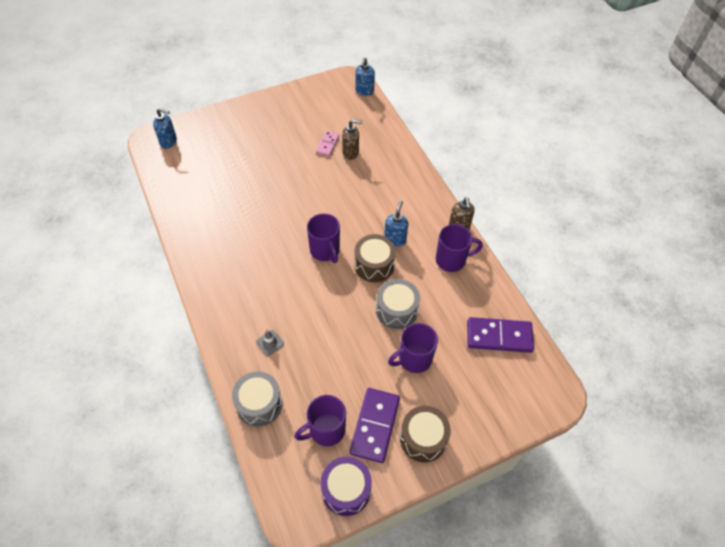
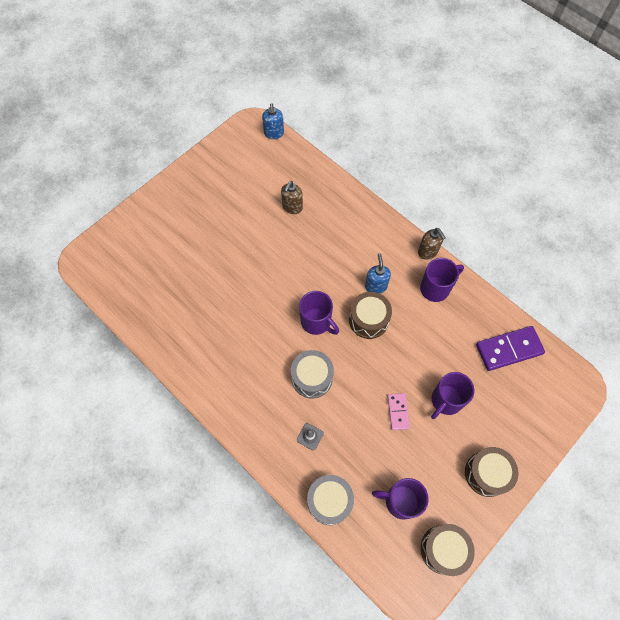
camera: 20 degrees left, 10 degrees up
(169, 142) = (103, 258): blue soap dispenser -> none
(326, 430) = (400, 501): purple mug -> purple mug turned 60 degrees clockwise
(327, 144) = (265, 206): pink domino -> pink domino (398, 412)
(346, 490) = (443, 549): purple drum -> brown drum
(351, 153) = (292, 207): brown soap dispenser -> brown soap dispenser turned 135 degrees clockwise
(375, 426) = (440, 479): purple domino -> none
(396, 310) = (409, 358): grey drum -> grey drum (312, 378)

